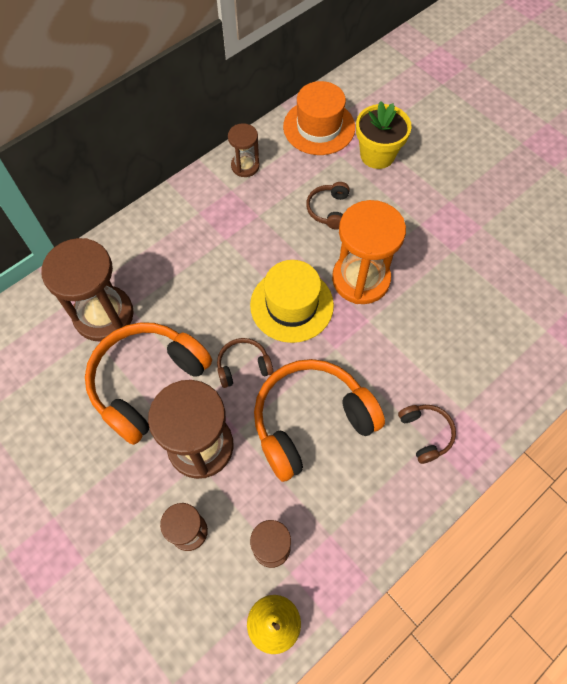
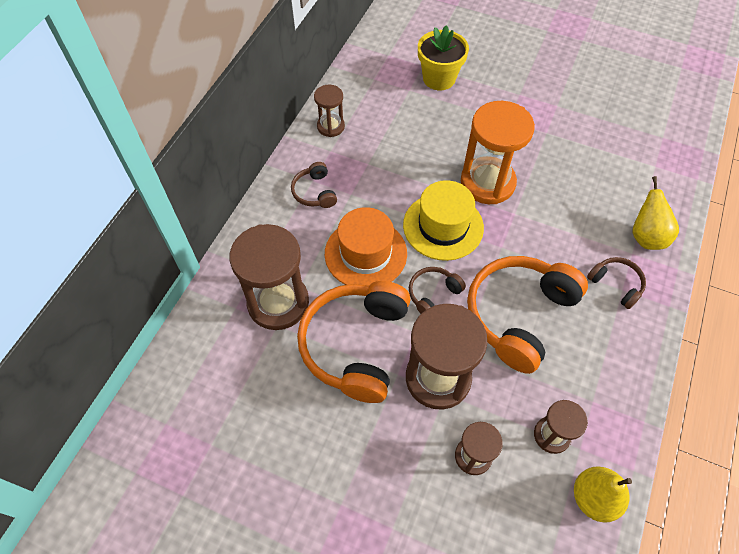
camera: 25 degrees left, 5 degrees down
(319, 127) = (375, 73): orange hat -> orange hat (365, 253)
(328, 210) = (425, 137): brown headphones -> brown headphones (314, 192)
(488, 399) = (646, 237): none -> yellow pear

